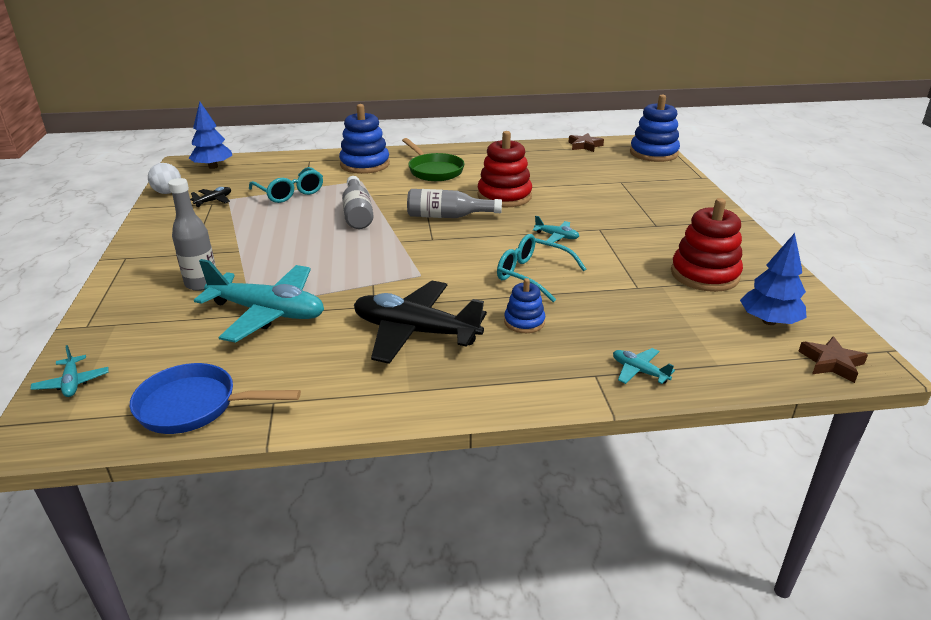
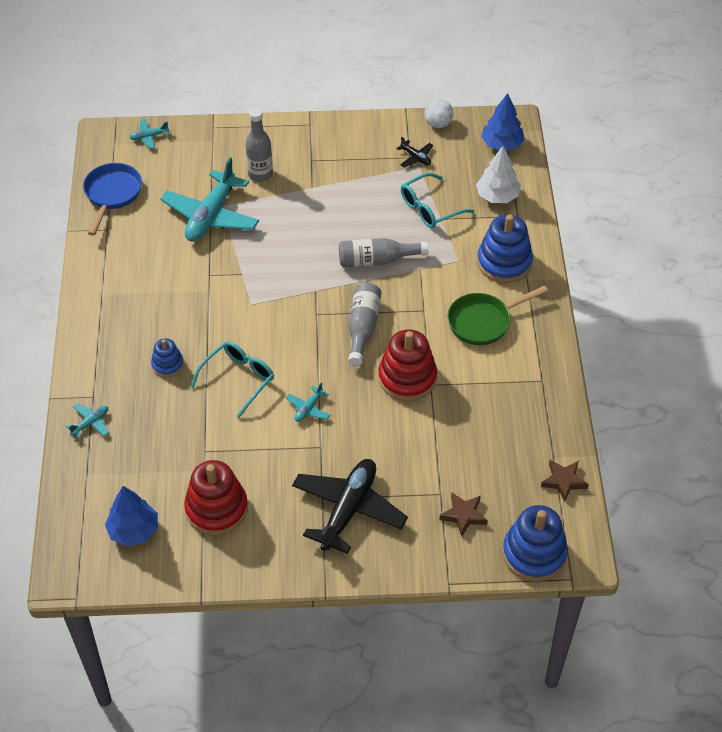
camera: 95 degrees right, 20 degrees up
(282, 168) = (497, 196): none -> white tree
(415, 332) = (168, 298): black plane -> black plane (348, 509)
(831, 363) = (70, 550): brown star -> brown star (463, 515)

